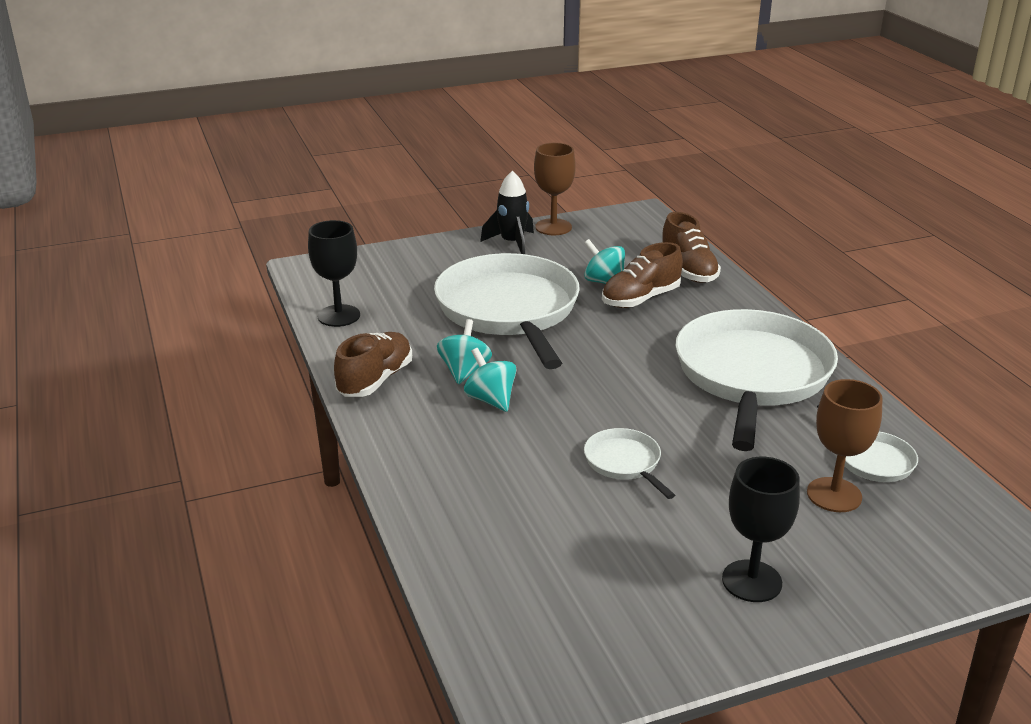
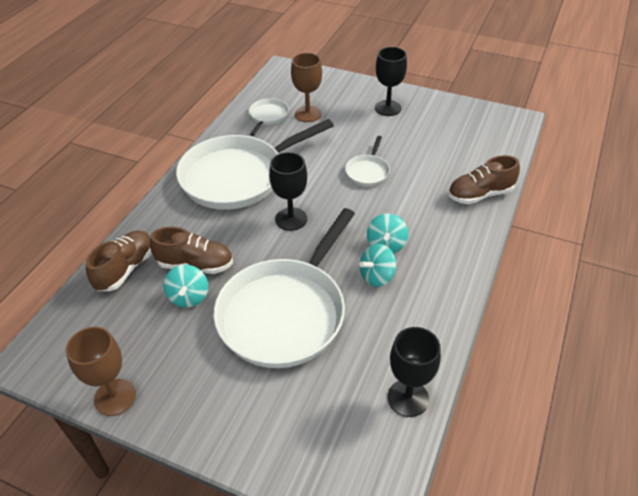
camera: 135 degrees left, 15 degrees up
(375, 380) = (439, 305): brown shoe -> brown shoe (480, 194)
(512, 243) = (176, 398): black rocket -> none
(623, 370) = (291, 219): none -> black goblet

